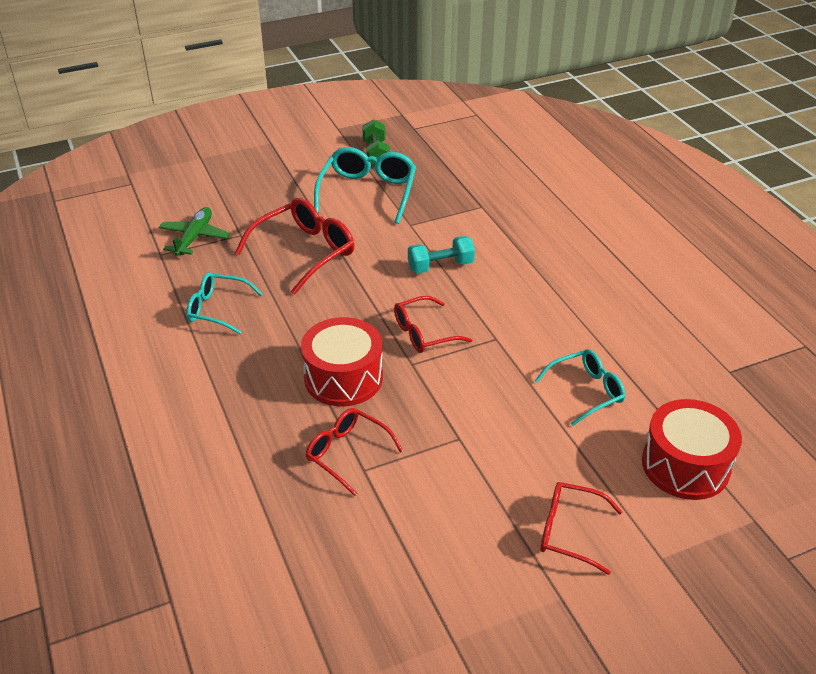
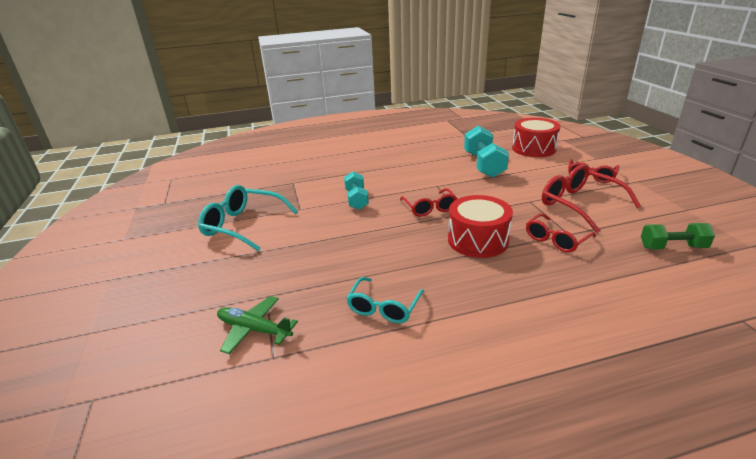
camera: 80 degrees left, 10 degrees down
(305, 252) = (313, 257): red glasses -> red glasses (579, 204)
(376, 154) = (188, 220): green dumbbell -> green dumbbell (672, 247)
(586, 391) = (483, 165): turquoise glasses -> turquoise dumbbell

